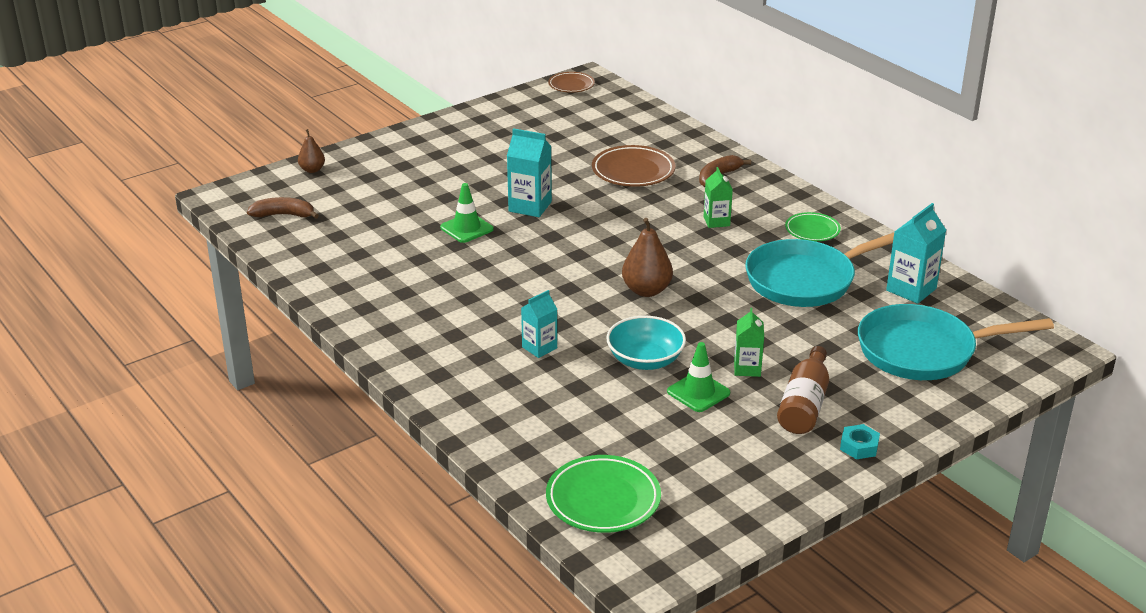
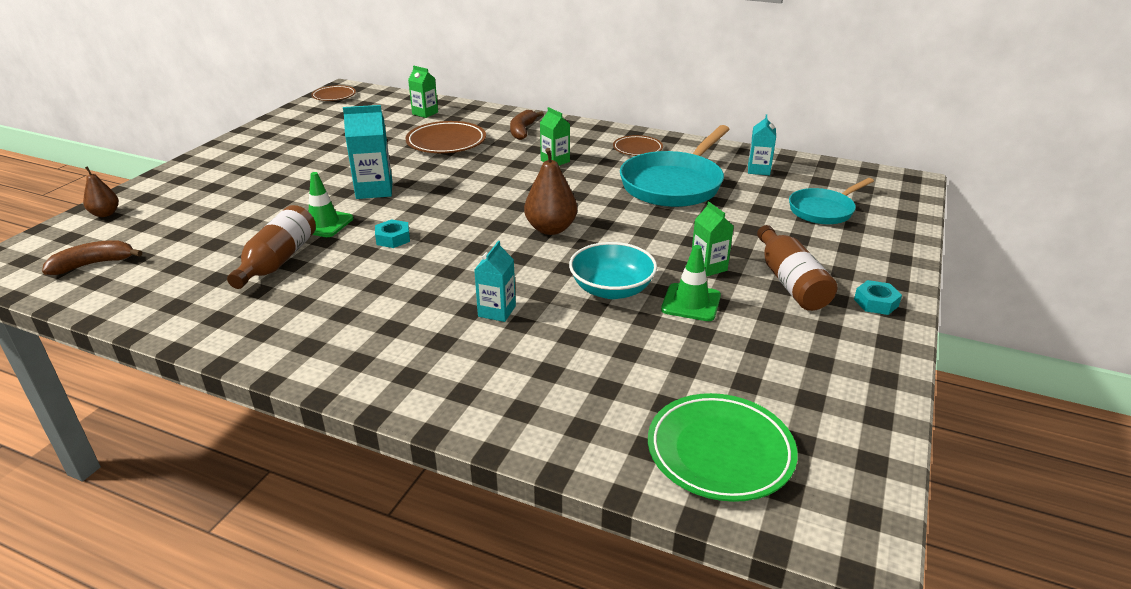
camera: 30 degrees left, 0 degrees up
(410, 252) = (277, 261): none -> brown bottle
(510, 259) = (393, 238): none -> turquoise nut
(641, 129) = (425, 113): none -> green carton
(812, 230) = (637, 149): green plate -> brown plate
(911, 289) = (758, 170): turquoise carton -> turquoise carton, size x0.65
(923, 351) = (823, 210): turquoise pan -> turquoise pan, size x0.59

